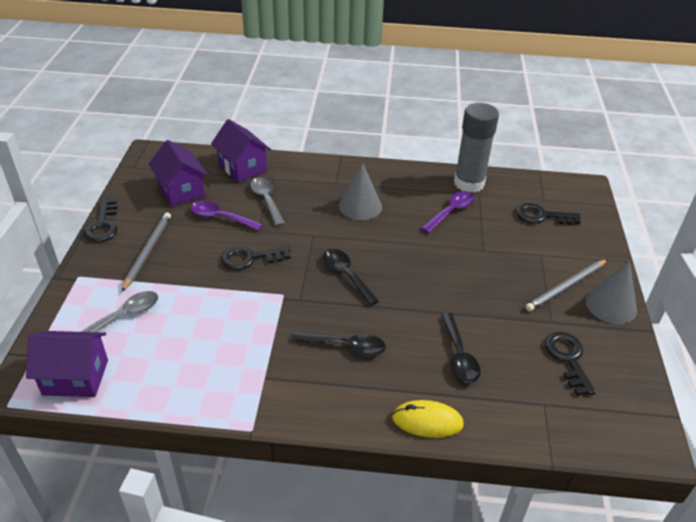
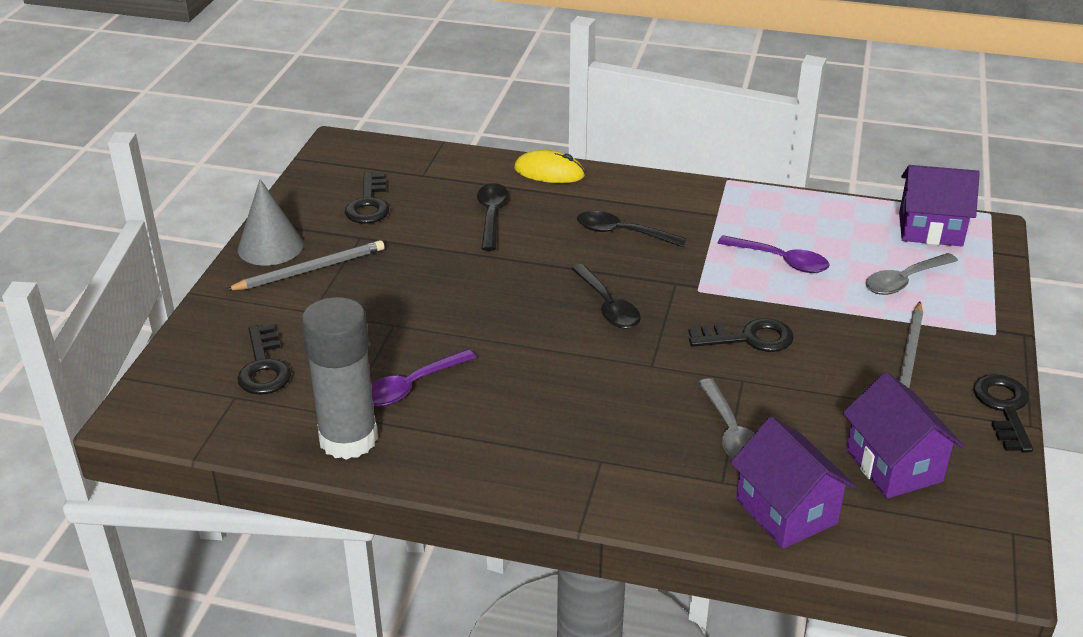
camera: 170 degrees left, 5 degrees down
(221, 217) = (807, 406): purple spoon -> purple spoon (781, 261)
(360, 206) = (564, 408): grey cone -> none
(541, 216) = (264, 367): black key -> black key turned 60 degrees clockwise

